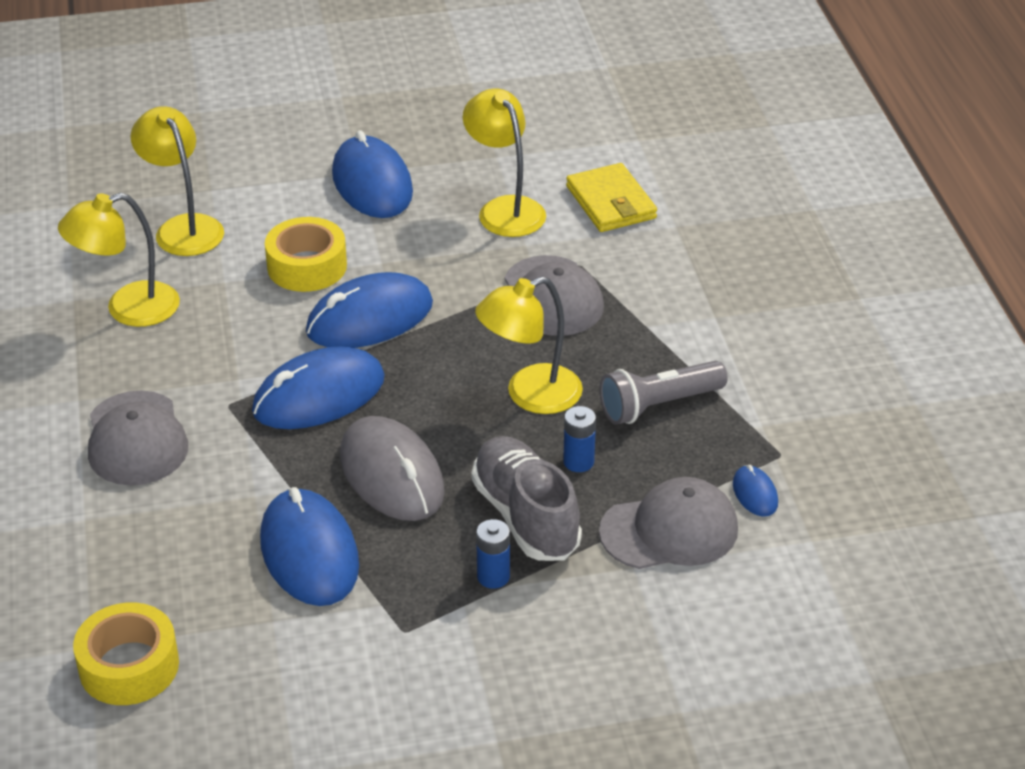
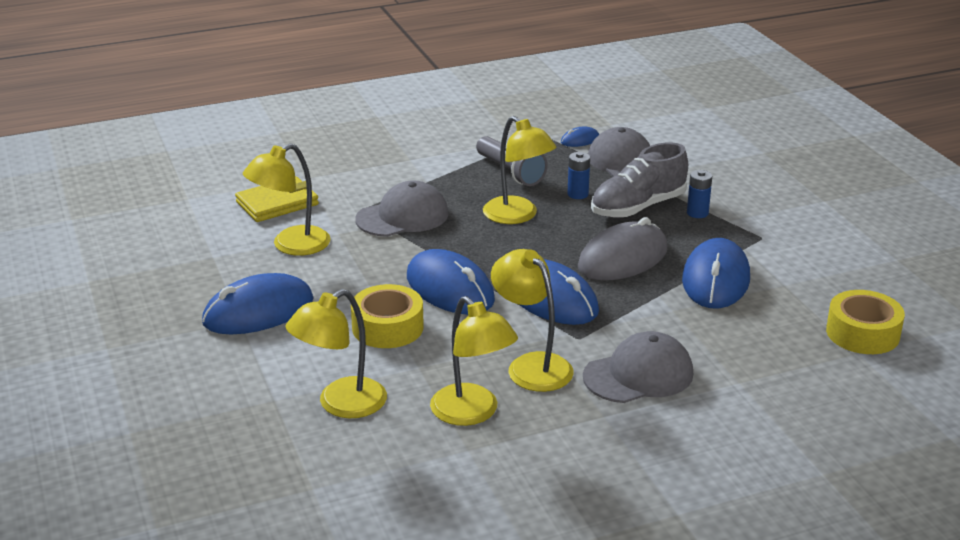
camera: 100 degrees left, 10 degrees down
(191, 360) = (531, 365): none -> yellow lamp
(309, 552) = (715, 279): blue mouse -> blue mouse turned 45 degrees counterclockwise

